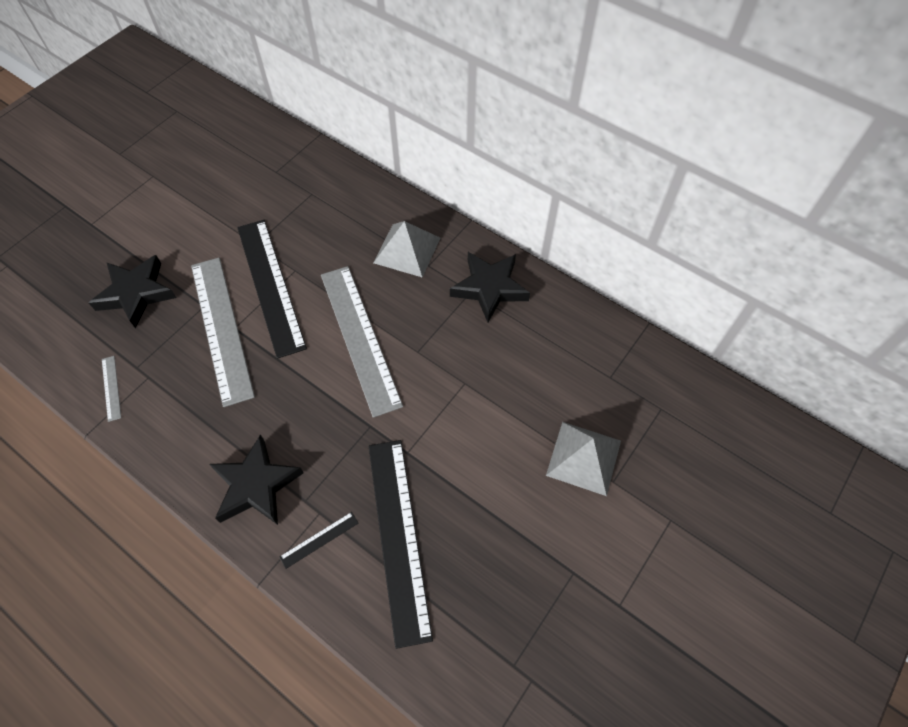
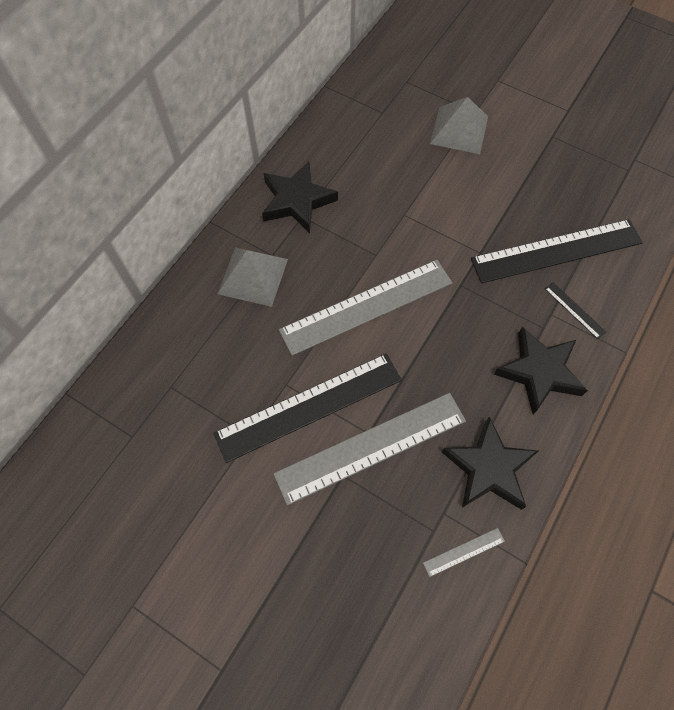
camera: 95 degrees left, 5 degrees up
(136, 293) = (333, 564): black star -> black star (488, 468)

